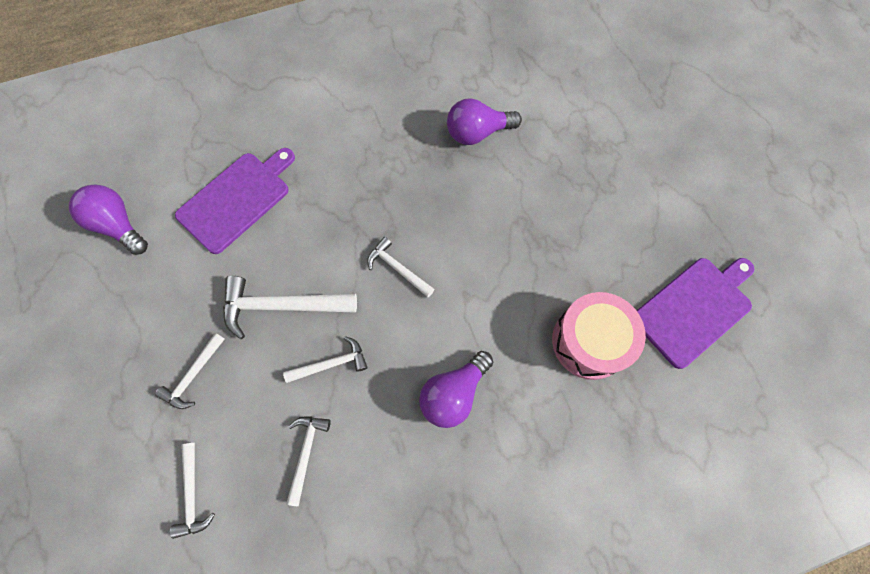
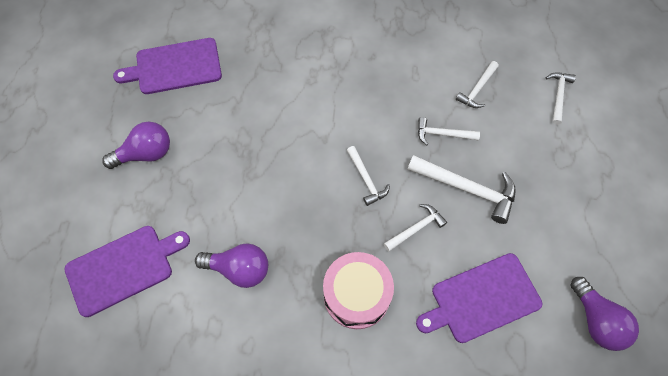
camera: 155 degrees left, 5 degrees down
(193, 375) = (546, 167): white hammer -> white hammer (416, 228)
(453, 393) = (366, 84): purple light bulb -> purple light bulb (145, 153)
(579, 93) = (123, 268): none -> purple cutting board
(589, 341) = (258, 76): pink drum -> pink drum (356, 295)

